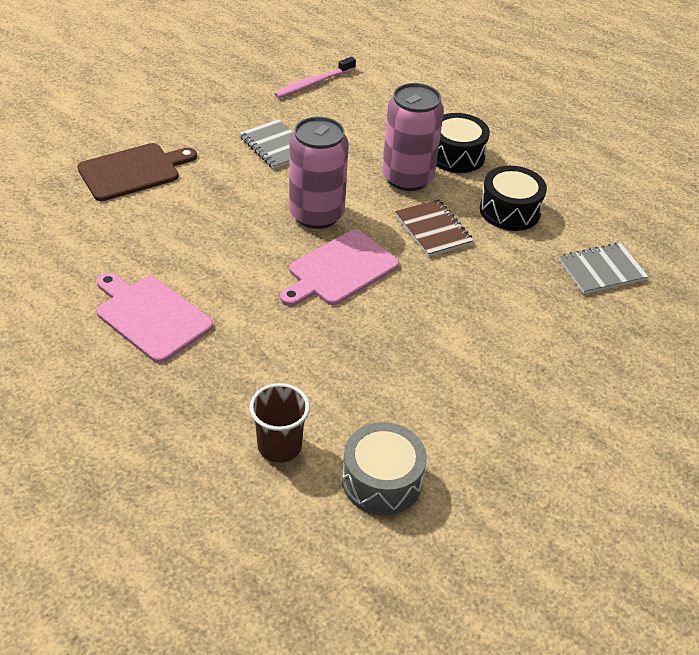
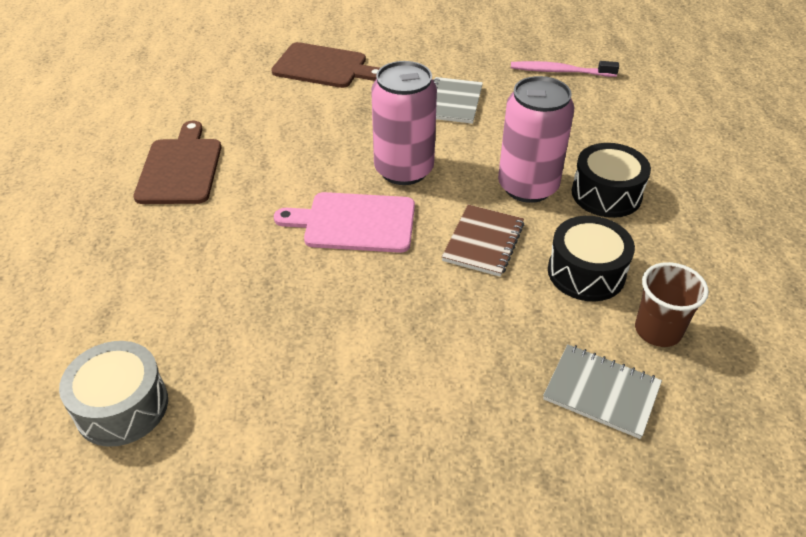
camera: 50 degrees right, 0 degrees up
(151, 316) = (180, 168): pink cutting board -> brown cutting board
(279, 446) = (106, 318): brown cup -> brown cup (658, 330)

